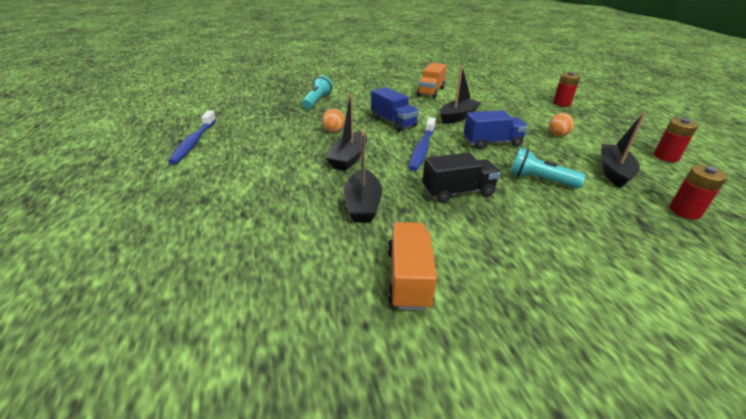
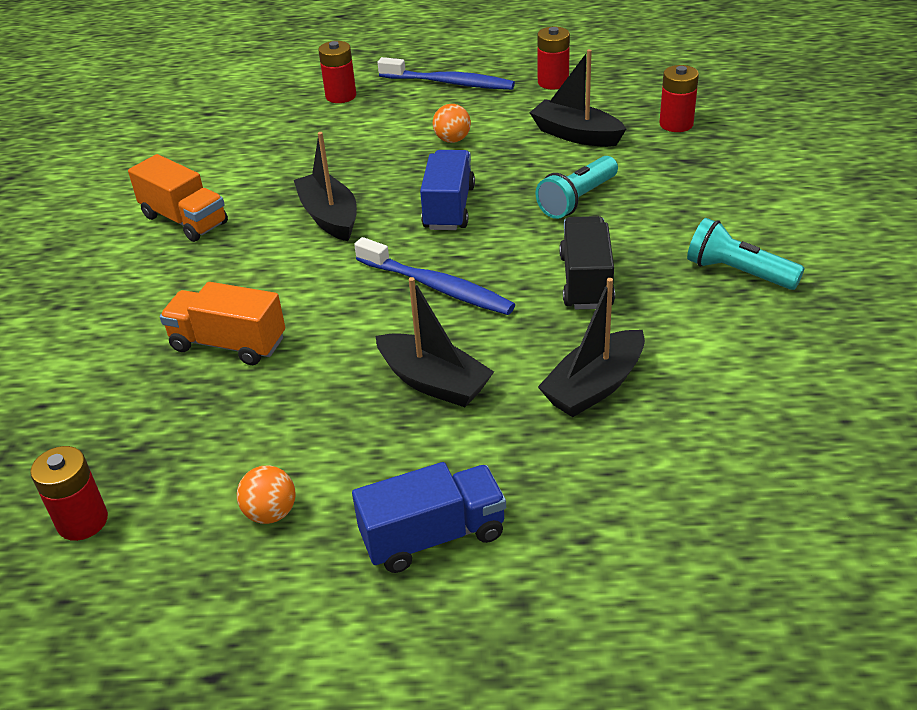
camera: 70 degrees left, 5 degrees up
(194, 142) = (237, 643): blue toothbrush -> blue toothbrush (449, 83)
(255, 108) = (82, 521): none -> red battery
(317, 101) = (117, 399): turquoise flashlight -> turquoise flashlight (738, 272)
(333, 131) = (304, 389): orange ball -> orange ball (271, 513)
(362, 205) = (594, 386): black boat -> black boat turned 120 degrees clockwise
(393, 122) = (307, 300): blue truck -> blue truck (433, 536)
(409, 278) = (769, 369): orange truck -> orange truck (228, 344)

